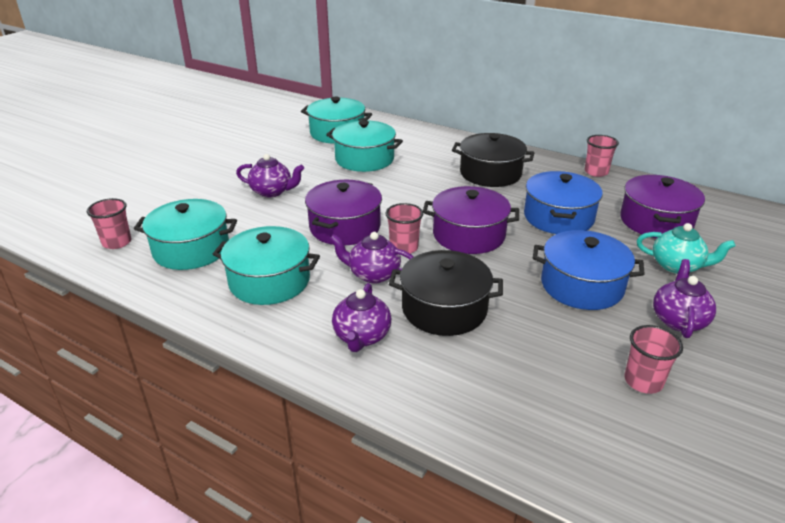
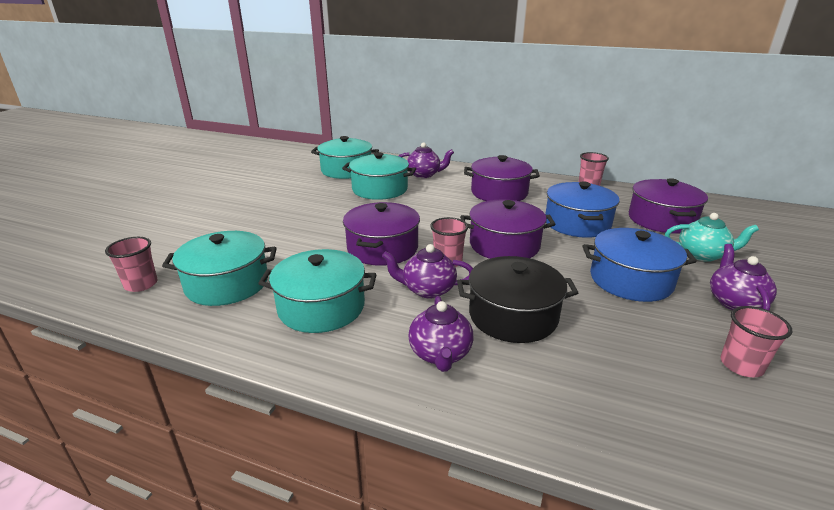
camera: 10 degrees left, 5 degrees down
(272, 191) = (299, 223): purple teapot -> purple teapot (424, 174)
(490, 173) = (499, 193): black pot -> purple pot

